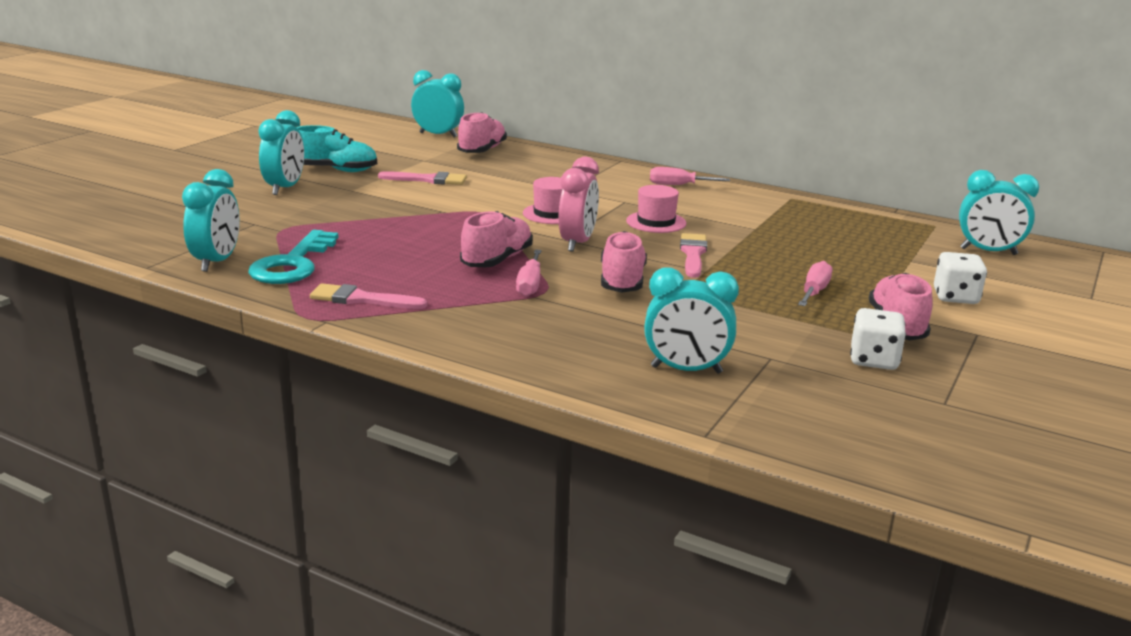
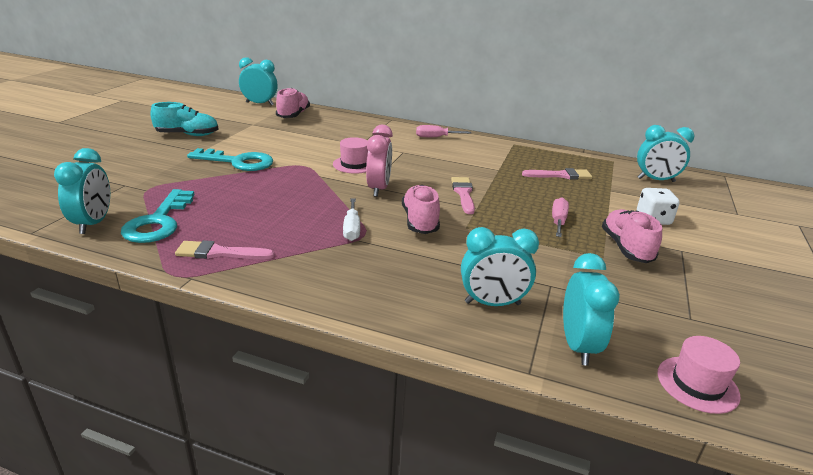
camera: 10 degrees left, 5 degrees up
(285, 188) = (148, 152): turquoise clock -> turquoise clock (578, 346)
(398, 204) = (238, 162): none -> turquoise key
(427, 180) = (257, 140): pink brush -> pink brush (560, 175)
(497, 260) = (322, 208): pink shoe -> none
(530, 284) = (352, 229): pink screwdriver -> white screwdriver
(656, 222) = (429, 168): pink hat -> pink hat (697, 384)
(873, 360) = (624, 281): white dice -> none

